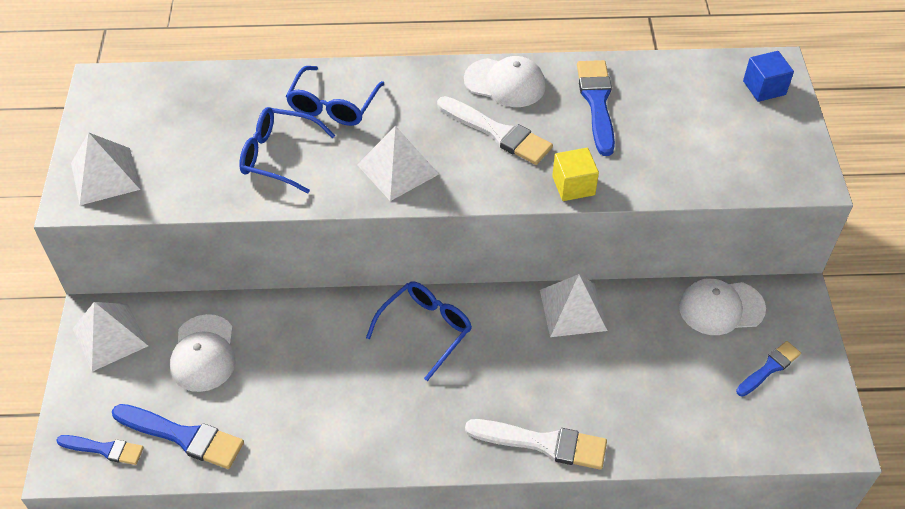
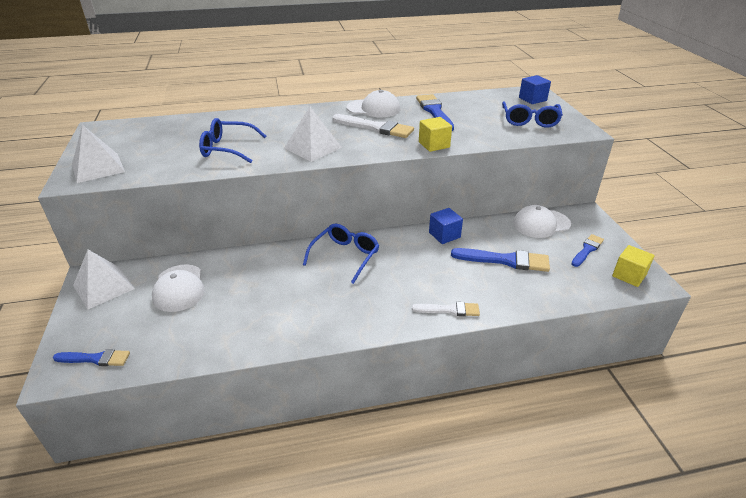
camera: 10 degrees left, 15 degrees down
(183, 436) = (164, 341): blue brush -> blue brush (505, 260)
(333, 106) = (262, 125): blue glasses -> blue glasses (530, 121)
(543, 443) = (449, 310): white brush -> white brush, size x0.62
(573, 310) = (444, 235): white pyramid -> blue cube
(810, 423) = (629, 275): none -> yellow cube

